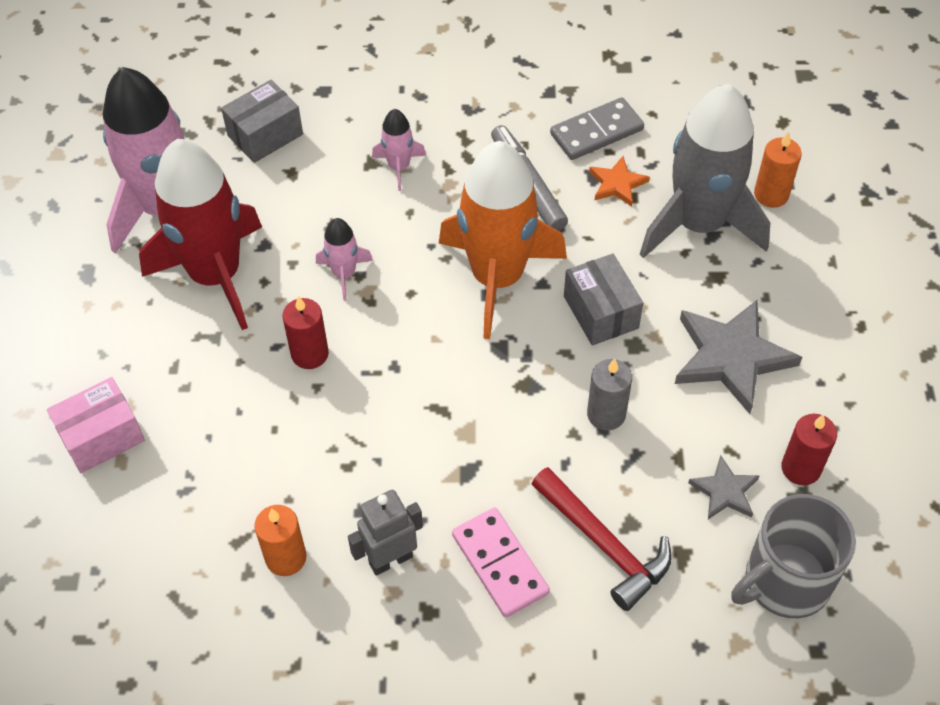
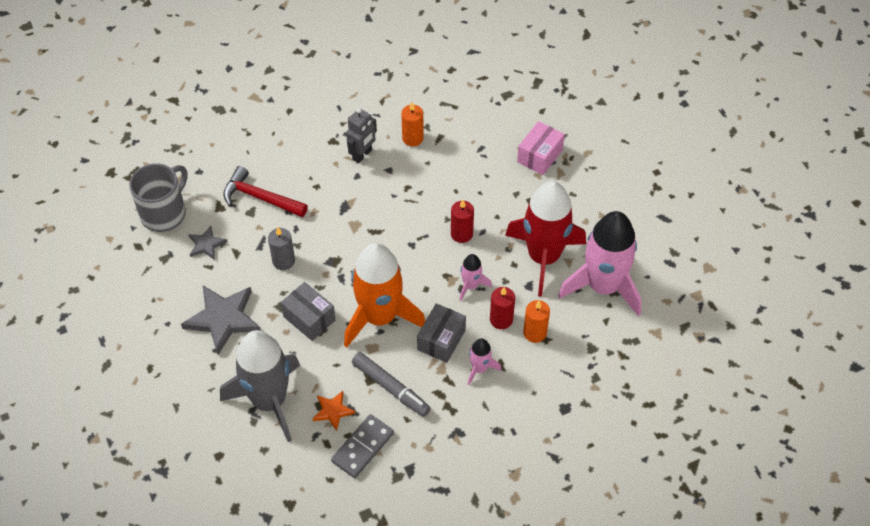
camera: 155 degrees right, 0 degrees up
(265, 135) = (579, 358): grey box -> grey box (441, 340)
(499, 564) = (308, 171): pink domino -> none
(771, 195) = (228, 442): orange candle -> orange candle (535, 333)
(801, 468) = (168, 271): red candle -> red candle (501, 319)

